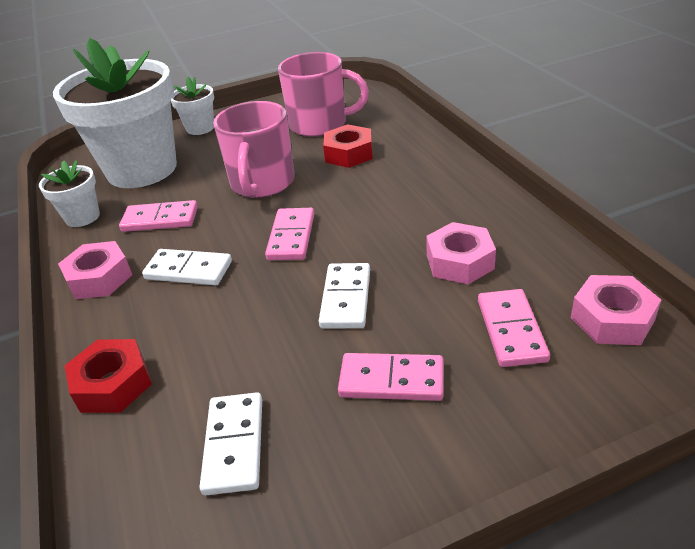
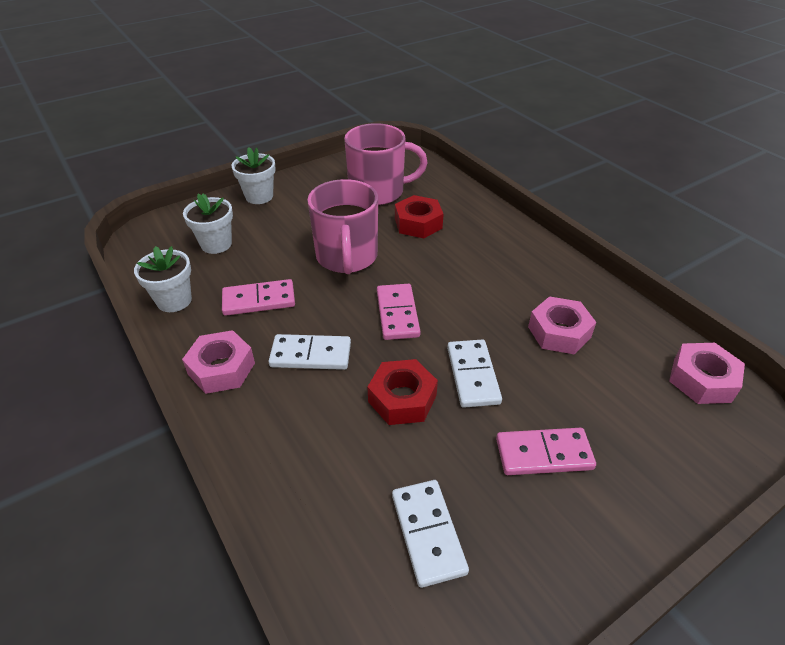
camera: 15 degrees left, 5 degrees up
(113, 384) = (284, 483): red nut -> red nut (402, 398)
(142, 169) = (216, 244): white flower pot -> white flower pot, size x0.44
(511, 330) = (626, 396): pink domino -> none

